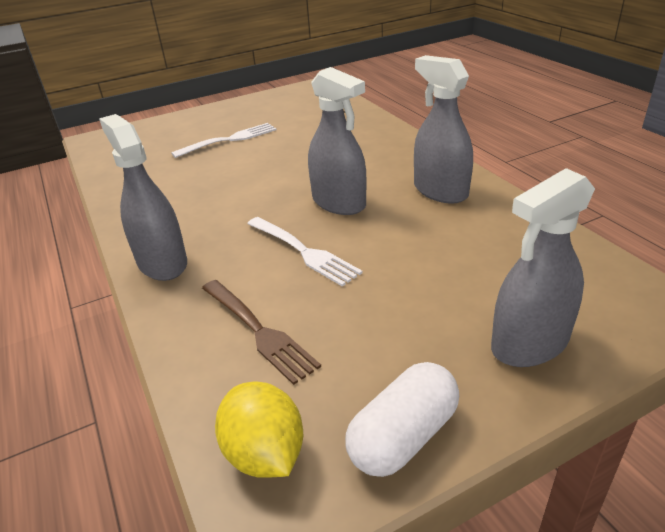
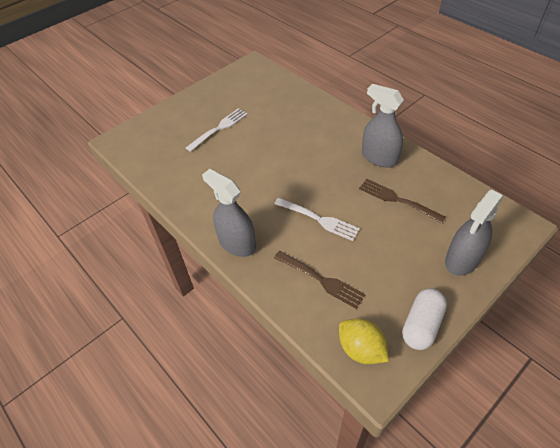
camera: 15 degrees left, 15 degrees up
(339, 203) = (322, 176): grey spray bottle -> none
(446, 244) = (398, 200): none -> brown fork

